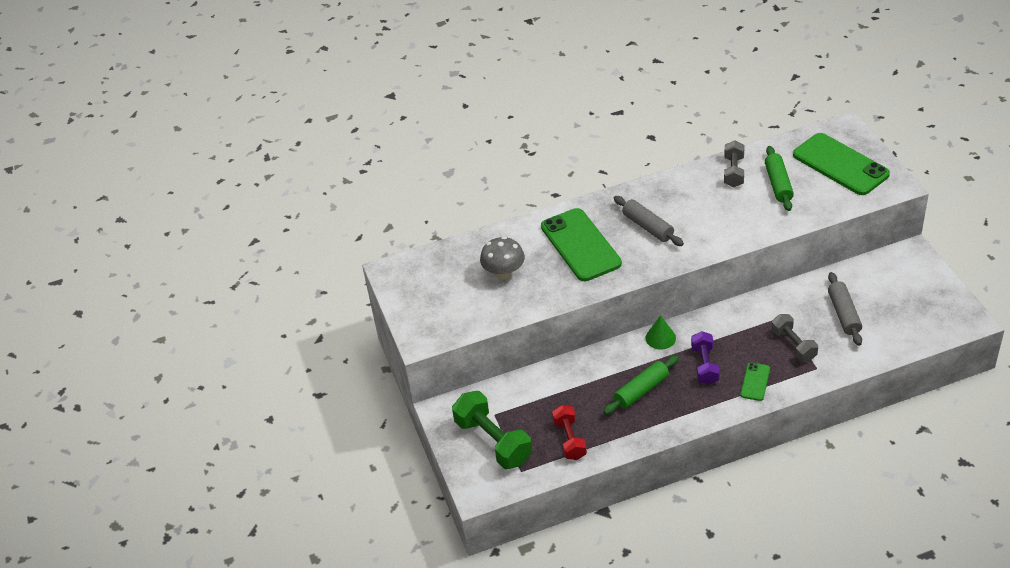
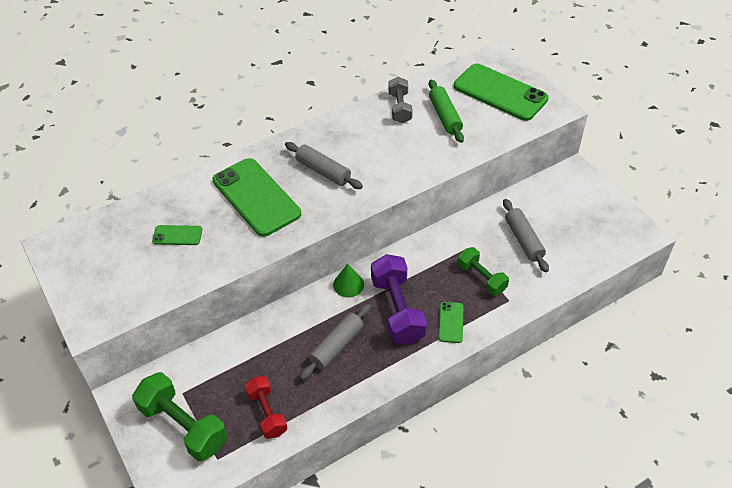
camera: 15 degrees left, 5 degrees up
(504, 272) = (177, 235): grey mushroom -> green phone
(641, 390) = (337, 346): green rolling pin -> grey rolling pin
(705, 365) = (397, 310): purple dumbbell -> purple dumbbell, size x1.60
(793, 345) = (481, 278): grey dumbbell -> green dumbbell

